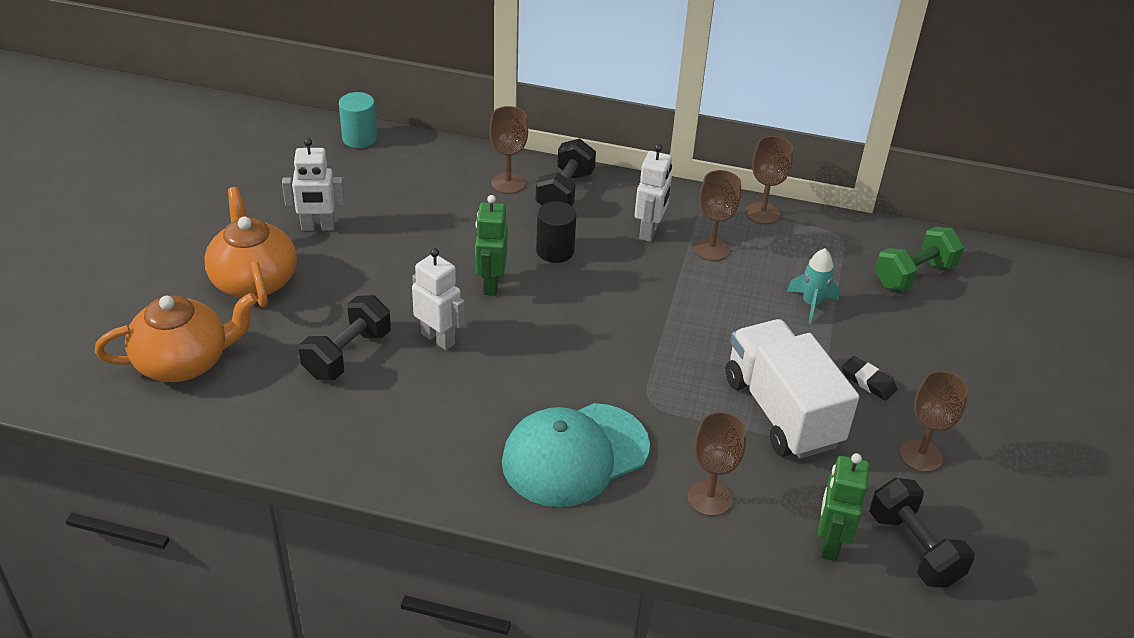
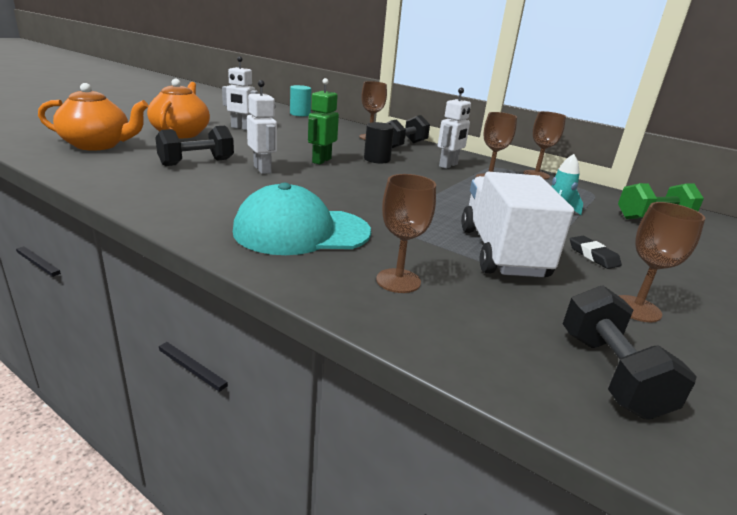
camera: 20 degrees right, 15 degrees down
(829, 543) = (506, 342): green robot -> none

